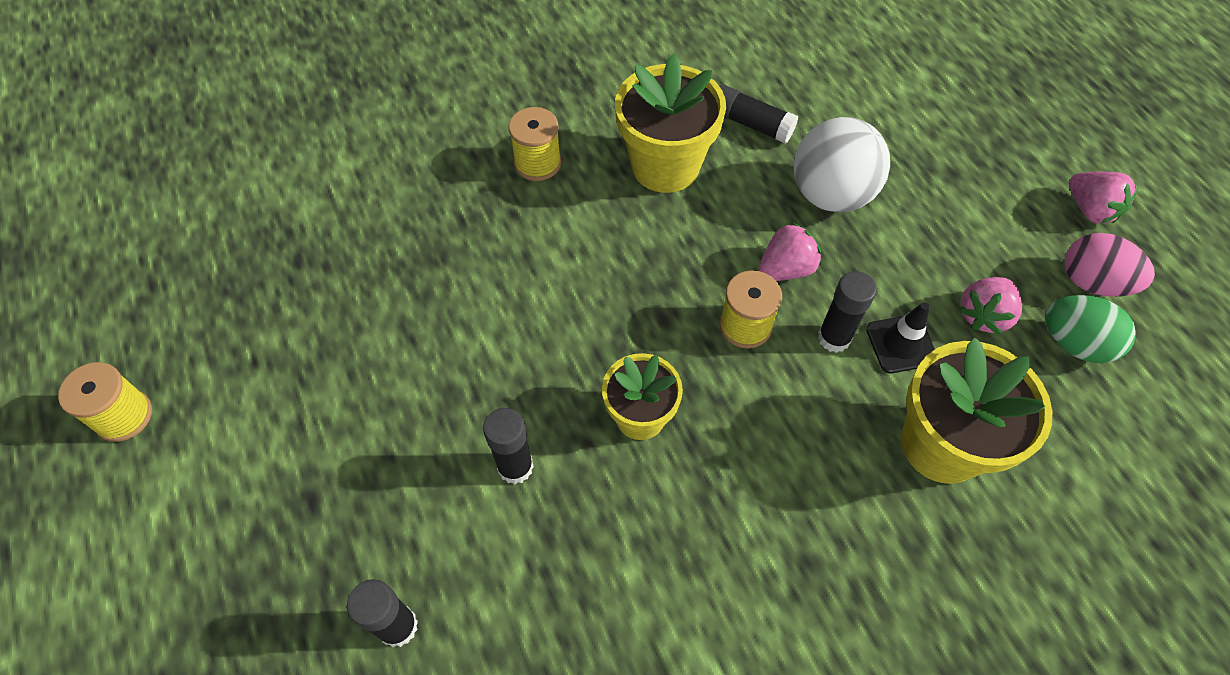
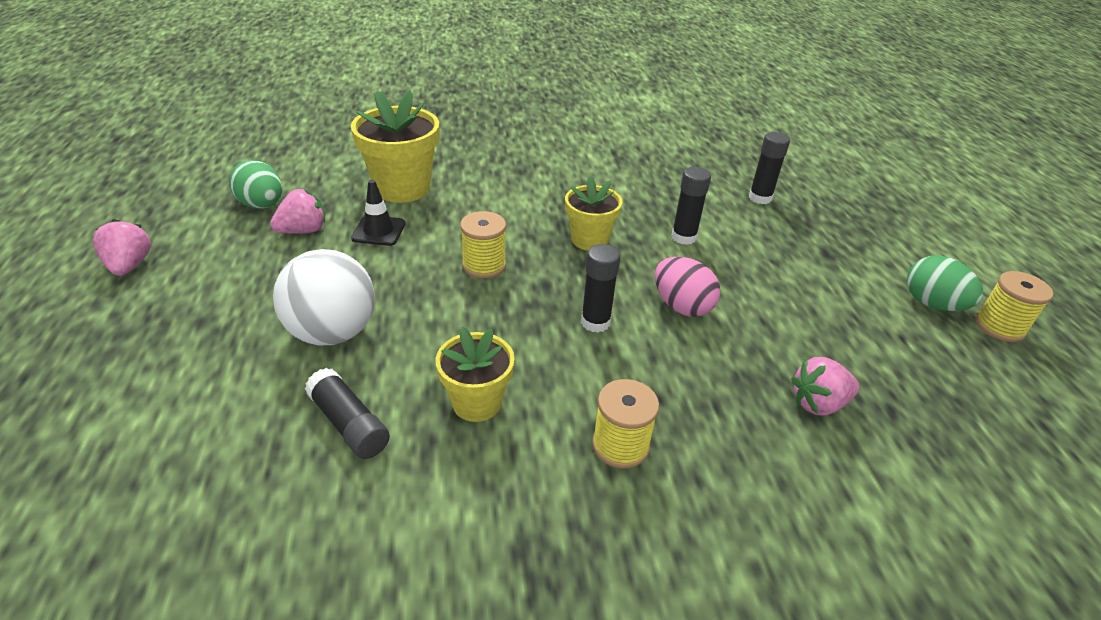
camera: 165 degrees left, 20 degrees down
(194, 433) = (932, 304): none -> green egg
(665, 166) = (476, 402): yellow flower pot -> yellow flower pot, size x0.63
(785, 269) = (424, 290): pink strawberry -> pink strawberry (818, 403)
(834, 338) = (423, 244): black glue stick -> black glue stick (595, 322)
(1092, 282) = (201, 228): pink egg -> pink egg (681, 306)

